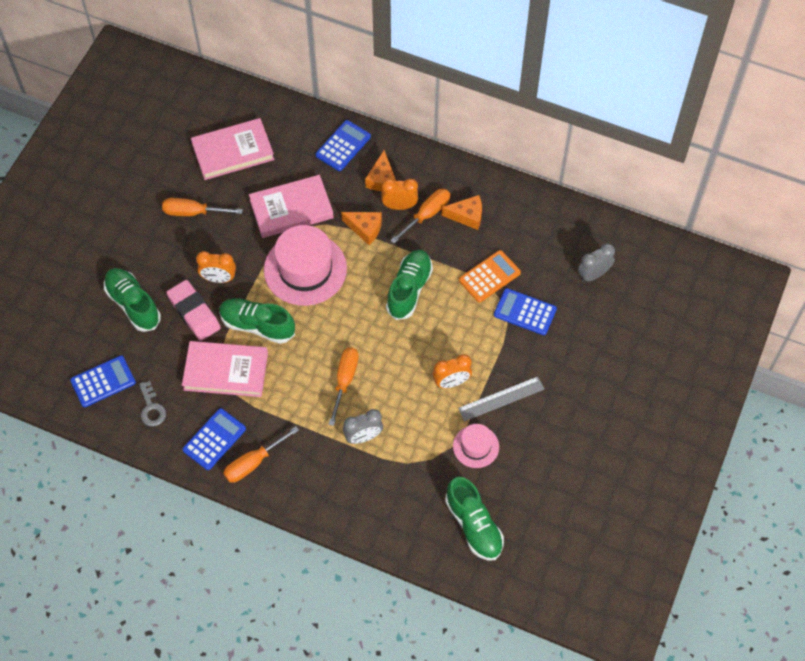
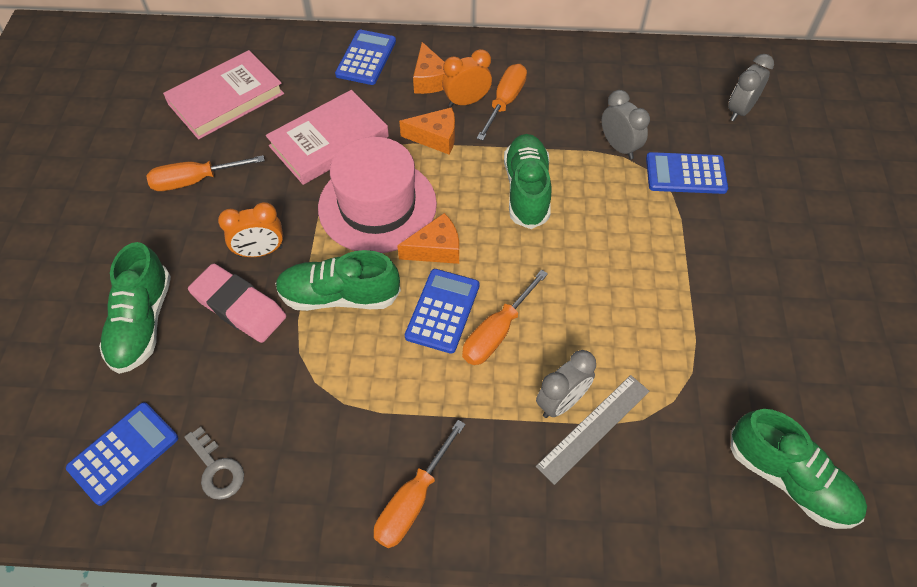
camera: 20 degrees left, 5 degrees down
(133, 304) = (142, 323): green shoe -> green shoe turned 120 degrees counterclockwise
(214, 439) = (336, 484): blue calculator -> blue calculator (443, 311)
(226, 371) = (316, 374): pink book -> none
(344, 381) = (497, 332): orange screwdriver -> orange screwdriver turned 135 degrees counterclockwise
(451, 382) = (643, 287): orange clock -> none
(467, 216) = (554, 90): orange cheese -> orange cheese (436, 249)
(476, 446) = (724, 362): pink hat -> none
(489, 276) = (619, 147): orange calculator -> grey clock
(501, 398) = (719, 287): grey ruler -> grey ruler (593, 428)

